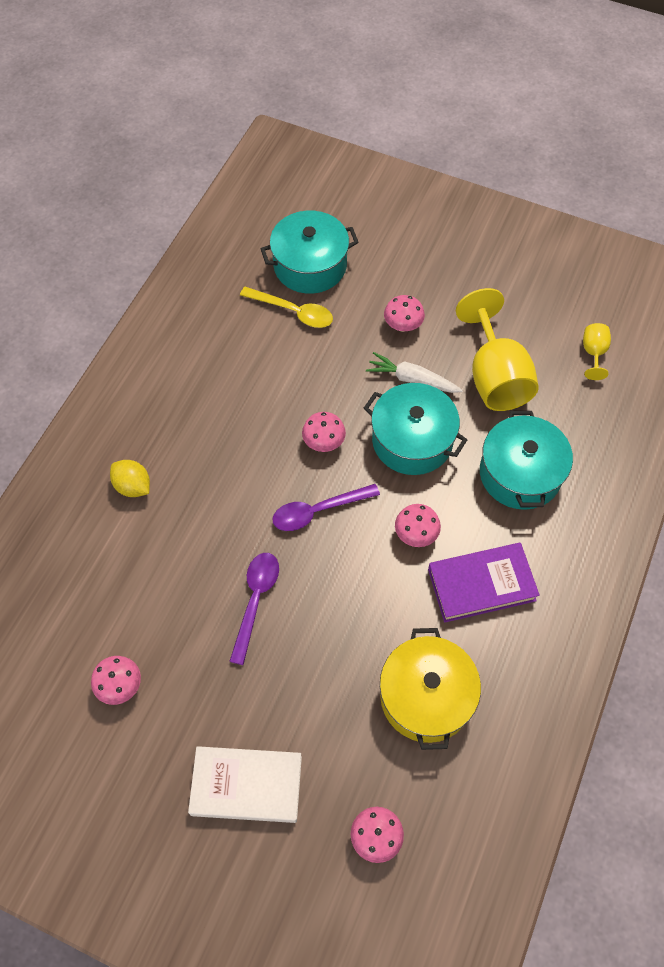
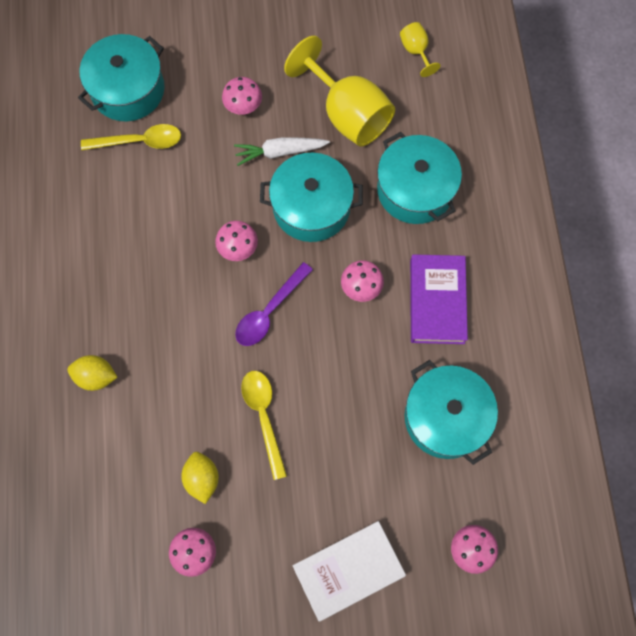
camera: 30 degrees left, 10 degrees up
(167, 624) = (202, 478): none -> yellow lemon
(256, 600) = (263, 416): purple spoon -> yellow spoon
(426, 696) = (445, 417): yellow pot -> turquoise pot
(481, 584) = (437, 301): purple book -> purple book turned 45 degrees counterclockwise

